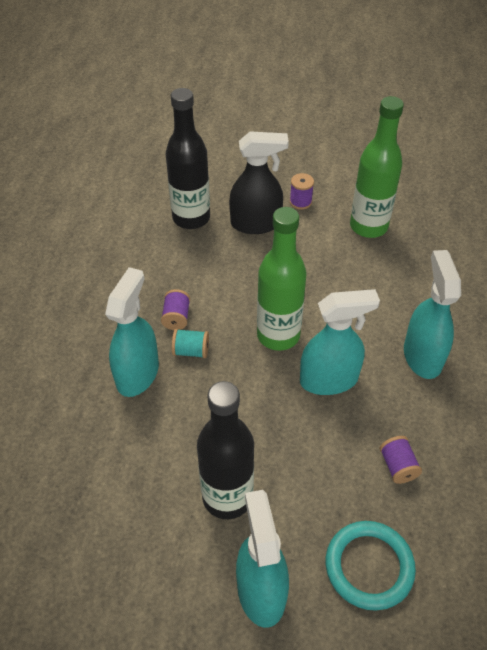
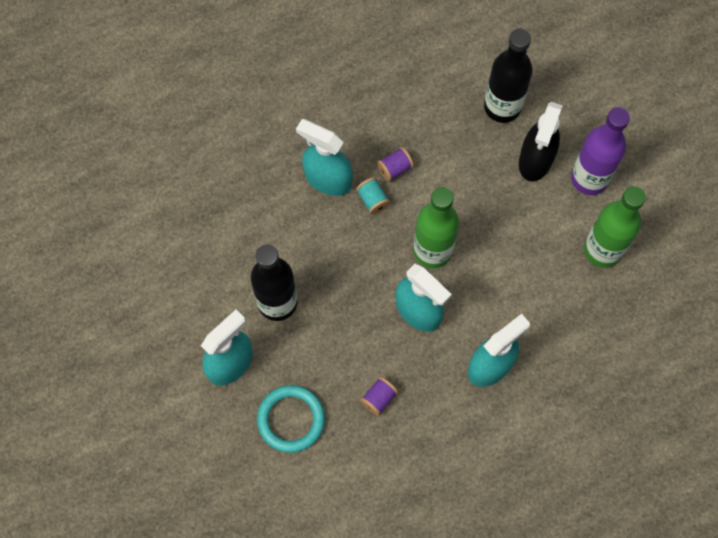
camera: 55 degrees right, 20 degrees up
(138, 374) = (327, 179): turquoise spray bottle -> turquoise spray bottle turned 135 degrees counterclockwise
(256, 224) = (535, 160): black spray bottle -> black spray bottle turned 60 degrees clockwise
(300, 202) = (589, 178): purple spool -> purple bottle

